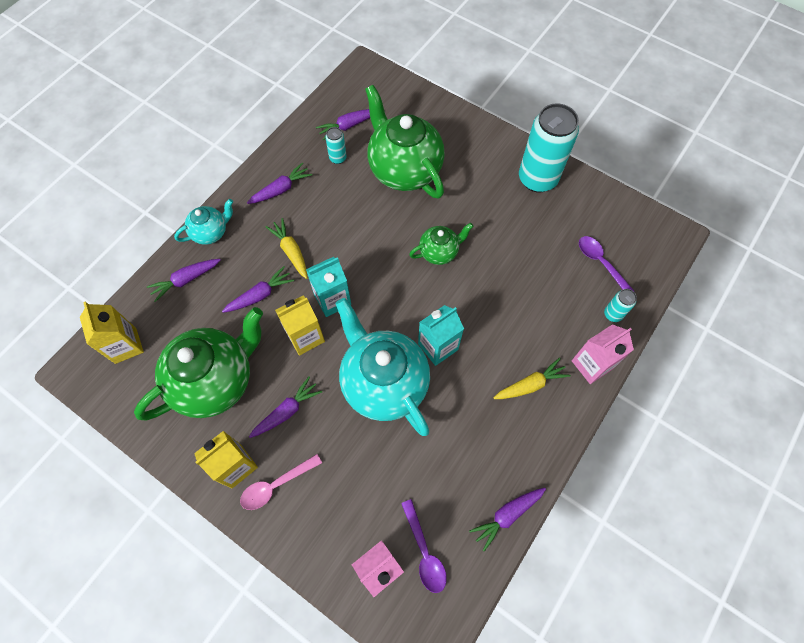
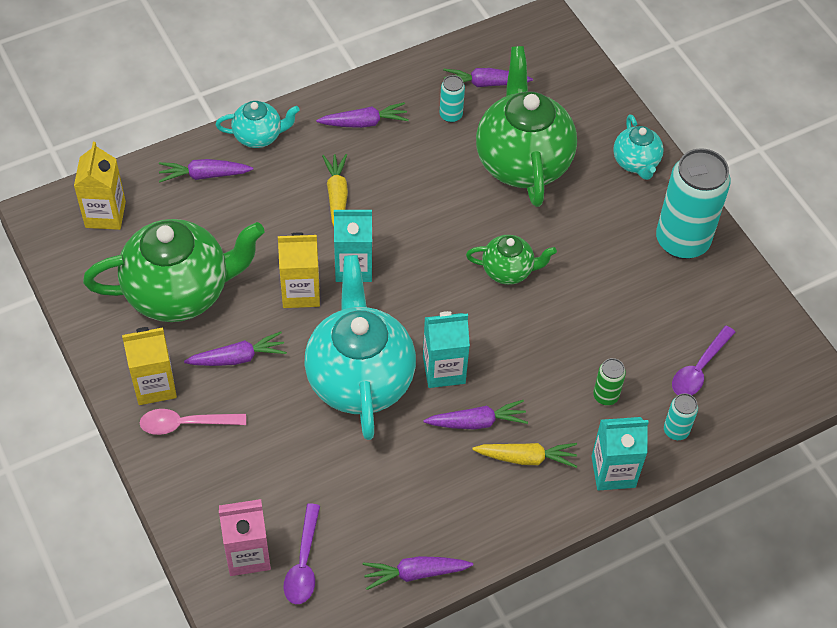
camera: 25 degrees right, 10 degrees down
(260, 295) = (276, 226): purple carrot -> purple carrot (477, 422)
(477, 138) = (636, 163): none -> turquoise teapot
(554, 312) = (605, 396): none -> green can
(591, 365) = (613, 471): pink carton -> turquoise carton
(600, 263) = (699, 369): purple spoon -> purple spoon turned 135 degrees counterclockwise

